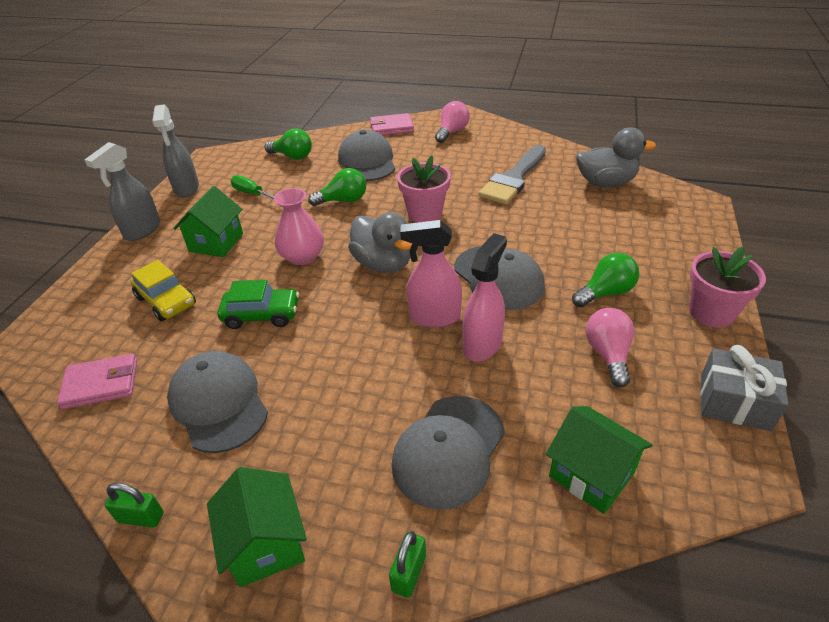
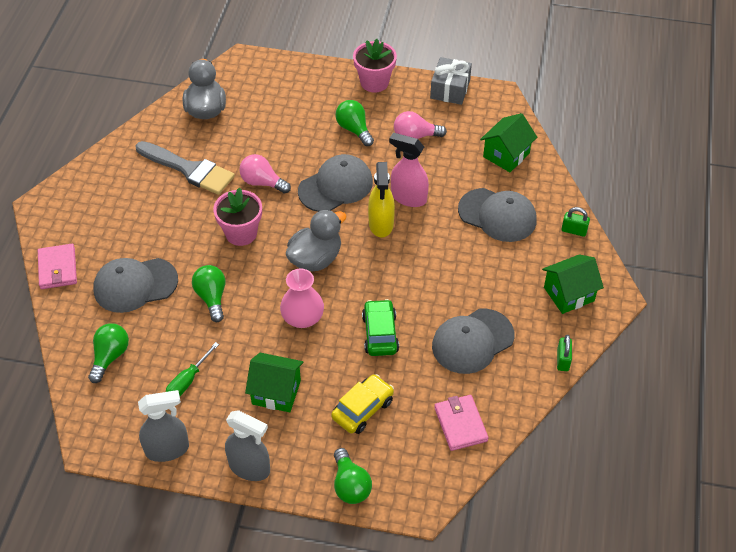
camera: 95 degrees left, 10 degrees up
(82, 292) = (350, 485): none -> green light bulb
(434, 317) = (381, 224): pink spray bottle -> yellow spray bottle
(452, 132) = (82, 214): pink light bulb -> pink light bulb (262, 182)

